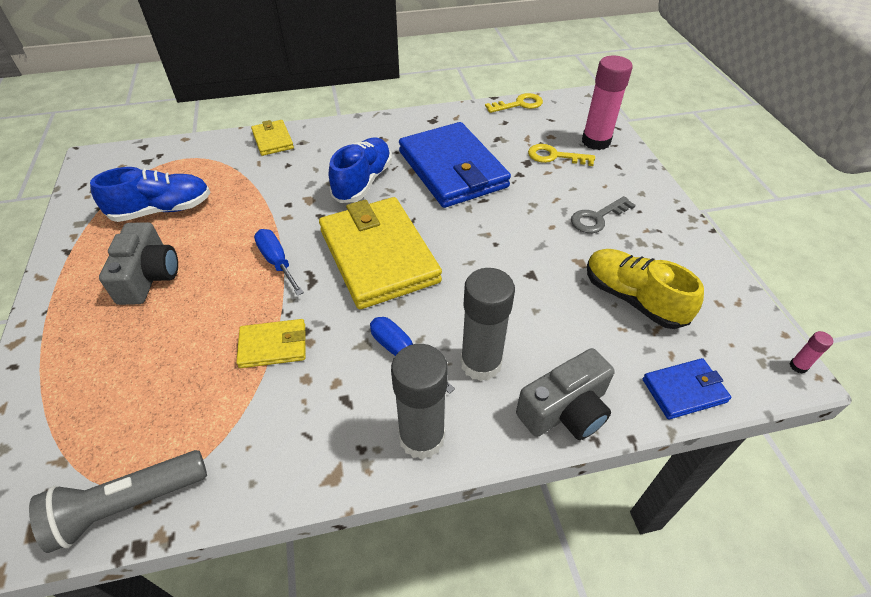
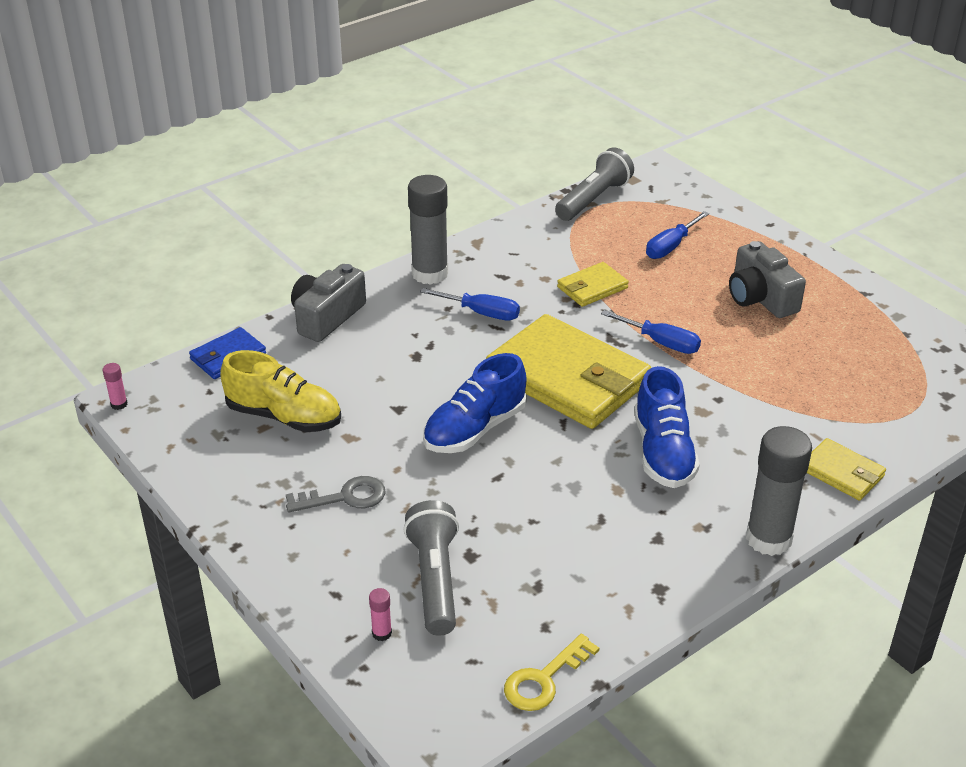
camera: 155 degrees right, 10 degrees down
(143, 373) = (670, 246): none -> blue screwdriver
(162, 210) = (839, 351): blue shoe -> blue shoe (475, 429)
(453, 169) = (565, 508): blue wallet -> none
(481, 363) = (410, 325): grey glue stick -> grey glue stick (768, 539)
(554, 156) = (435, 580): yellow key -> grey flashlight
(596, 141) = (382, 633): pink glue stick -> pink glue stick, size x0.40
(597, 218) = (344, 497): grey key -> grey key turned 45 degrees clockwise

